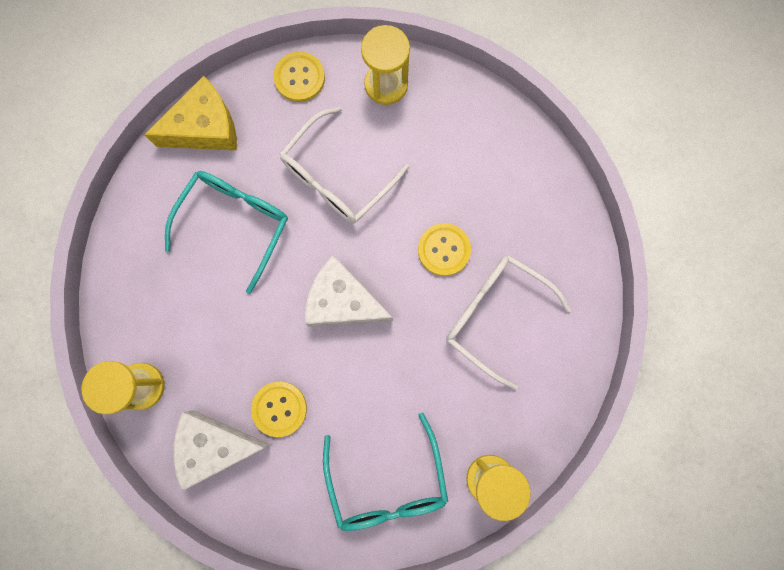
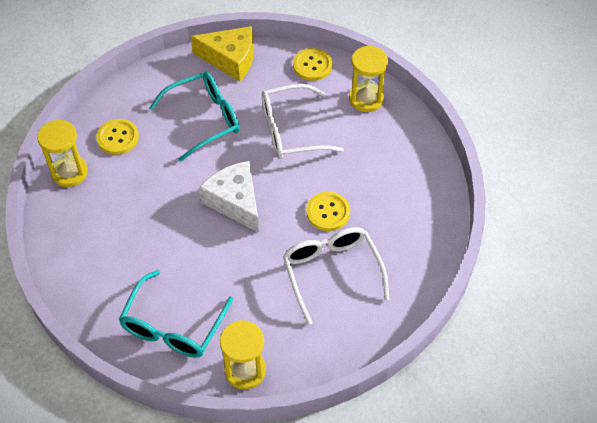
camera: 35 degrees right, 25 degrees down
(215, 446) = (83, 233): white cheese -> none
(279, 408) = (141, 237): yellow button -> yellow button (118, 138)

